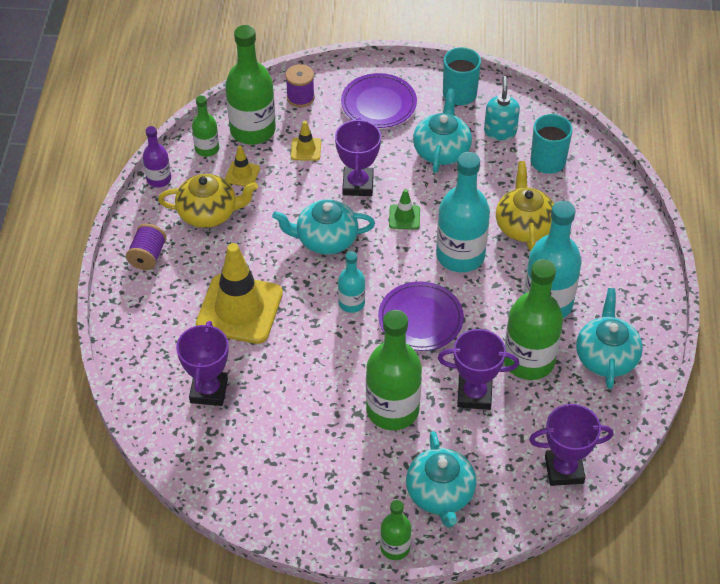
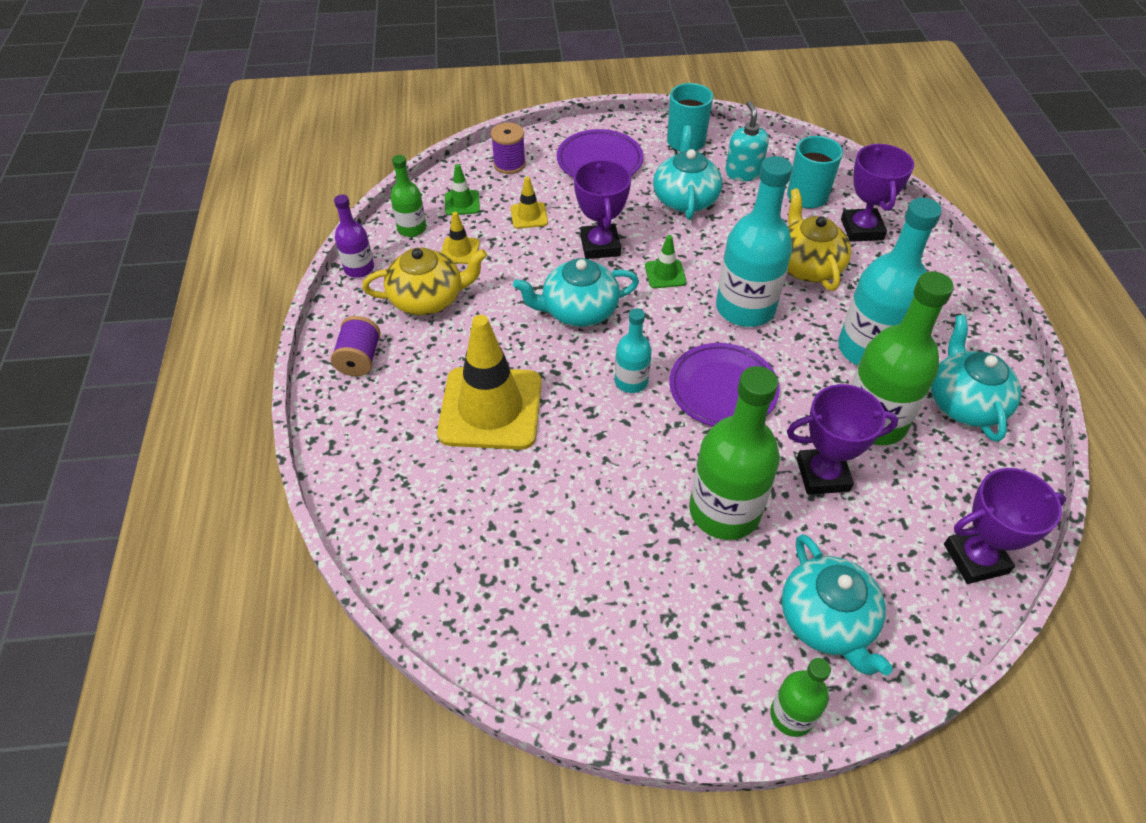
camera: 10 degrees left, 0 degrees up
(209, 391) = (472, 522): purple trophy -> purple trophy (861, 229)
(253, 130) = (462, 203): green bottle -> green traffic cone

